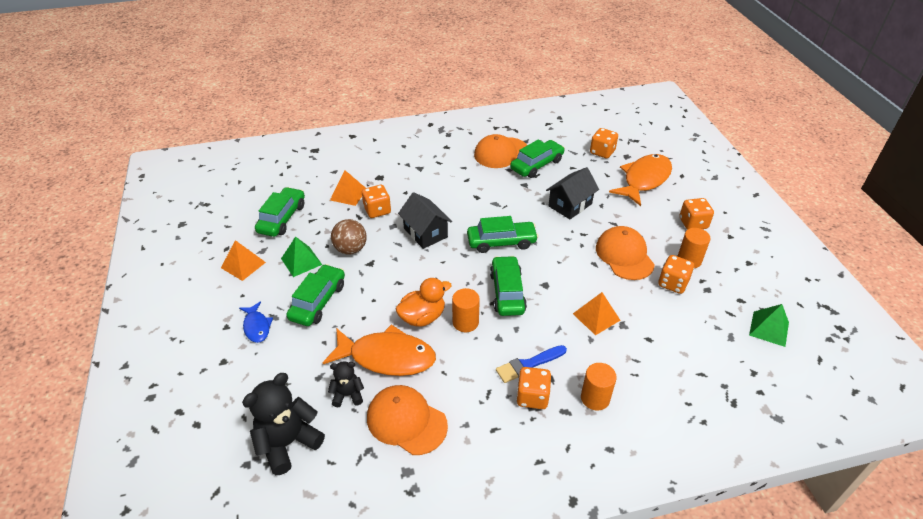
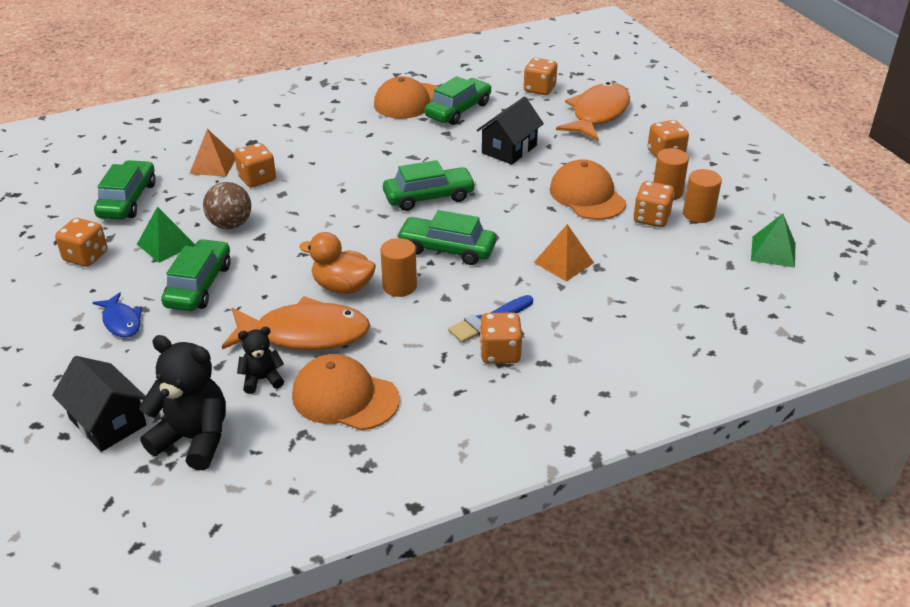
camera: 10 degrees left, 5 degrees down
(243, 265) = (86, 256): orange pyramid -> orange dice
(288, 443) = (194, 439): black teddy bear -> black teddy bear turned 75 degrees clockwise
(422, 317) = (342, 287): orange duck -> orange duck turned 120 degrees counterclockwise
(425, 233) = (327, 197): black house -> black house (107, 422)
(507, 292) = (447, 249): green car -> green car turned 60 degrees counterclockwise
(595, 398) = (577, 345): orange cylinder -> orange cylinder (698, 214)

